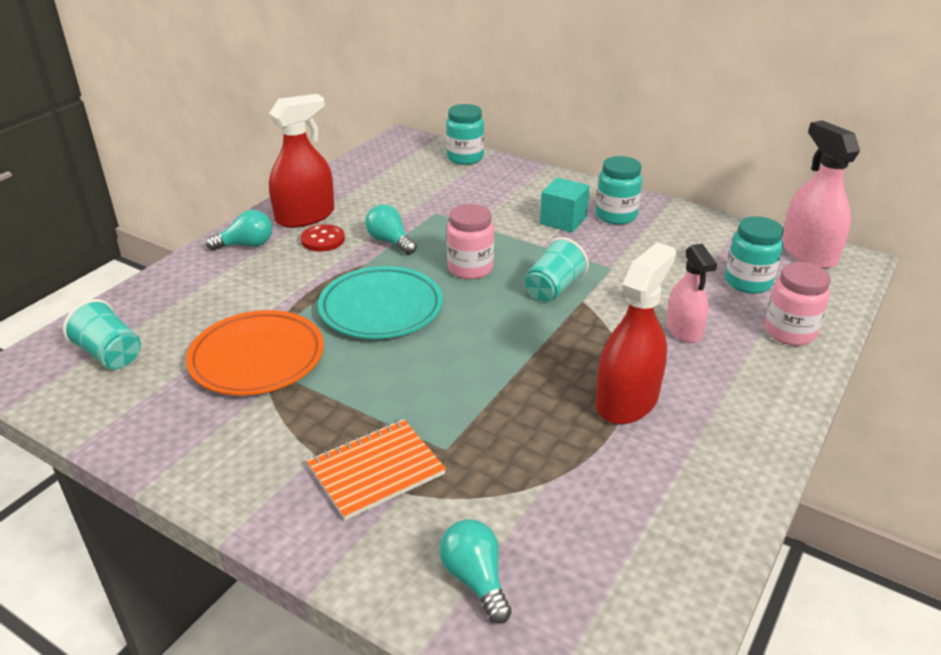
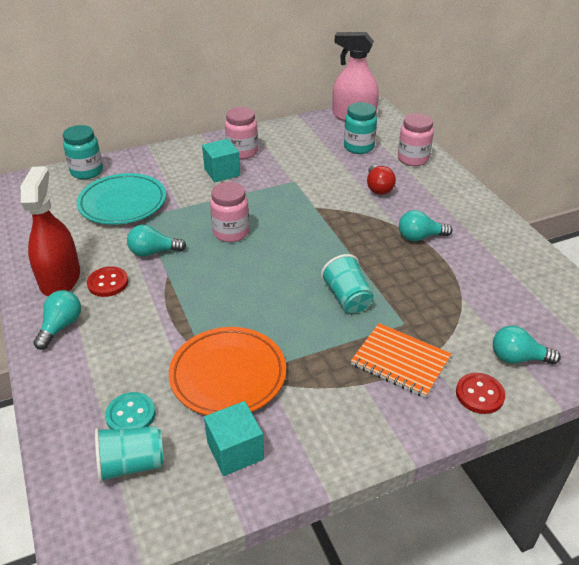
camera: 55 degrees left, 5 degrees up
(161, 406) = (235, 451): none -> turquoise cube
(167, 328) = (131, 415): none -> turquoise button
(374, 563) = (479, 394): none -> red button
(376, 470) = (400, 361): orange notebook -> orange notebook turned 60 degrees counterclockwise
(381, 308) = (232, 290): turquoise plate -> turquoise plate (122, 203)
(553, 289) = (291, 211): turquoise cup -> turquoise cup (347, 298)
(616, 216) = (242, 152): turquoise jar -> pink jar
(627, 400) = (420, 237): red spray bottle -> turquoise light bulb
(684, 330) = (378, 188): pink spray bottle -> red light bulb

